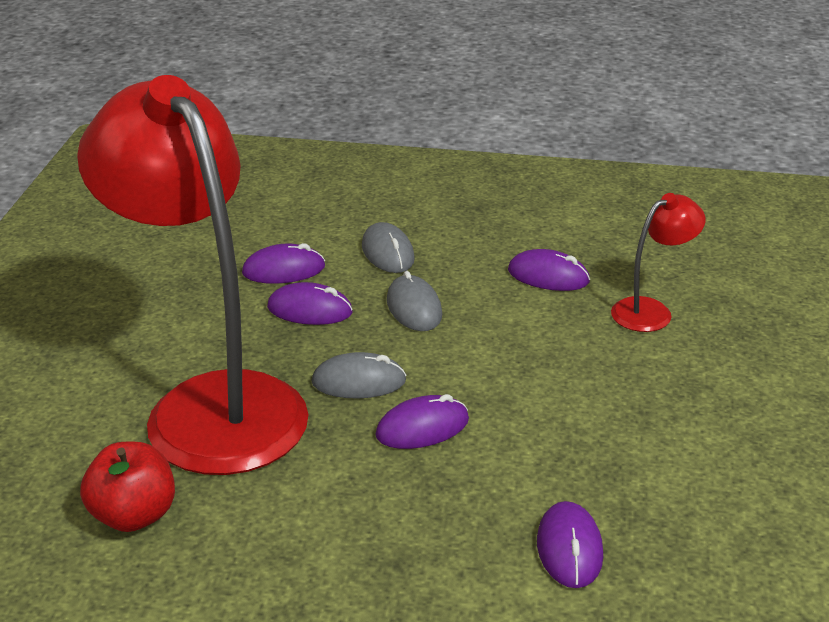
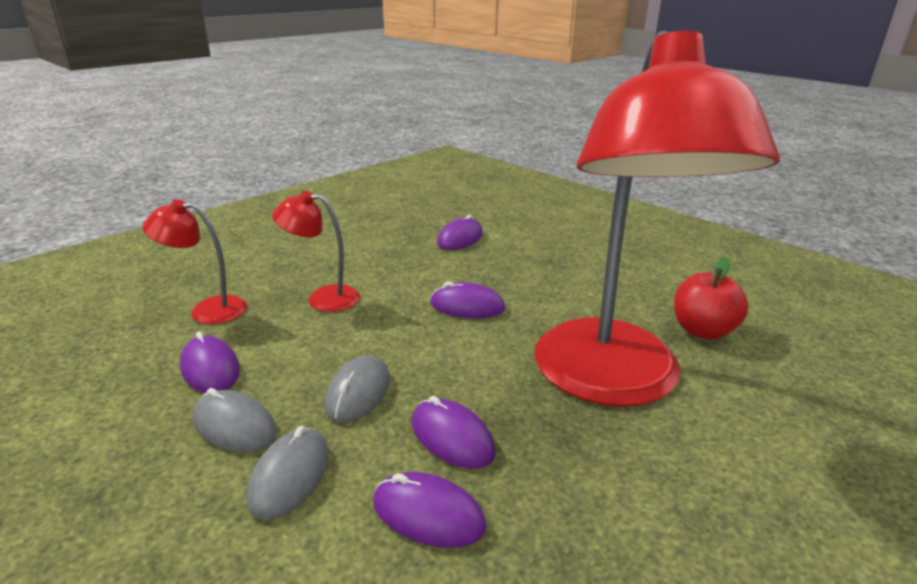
camera: 145 degrees left, 5 degrees down
(358, 381) = (477, 351): grey mouse -> grey mouse (234, 426)
(577, 369) = (323, 298): none -> red lamp

